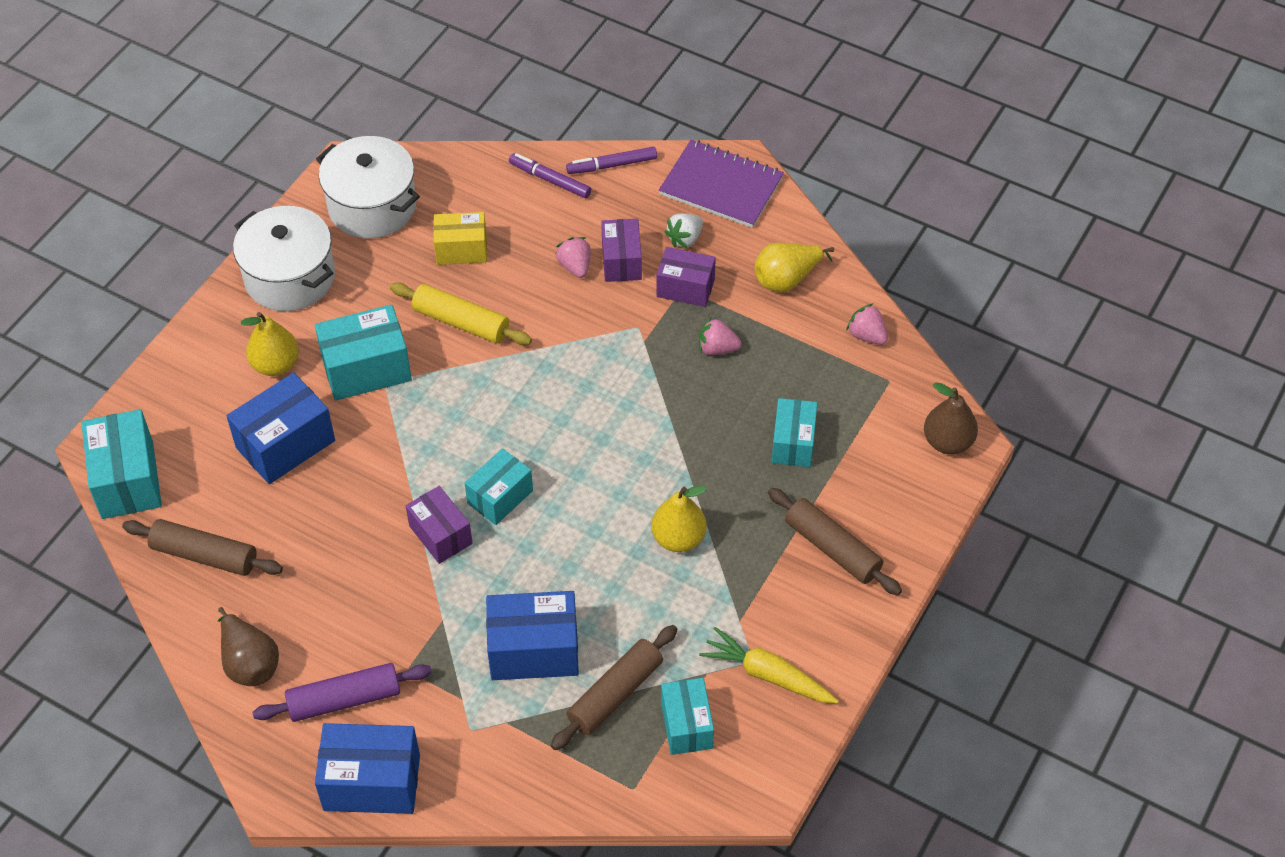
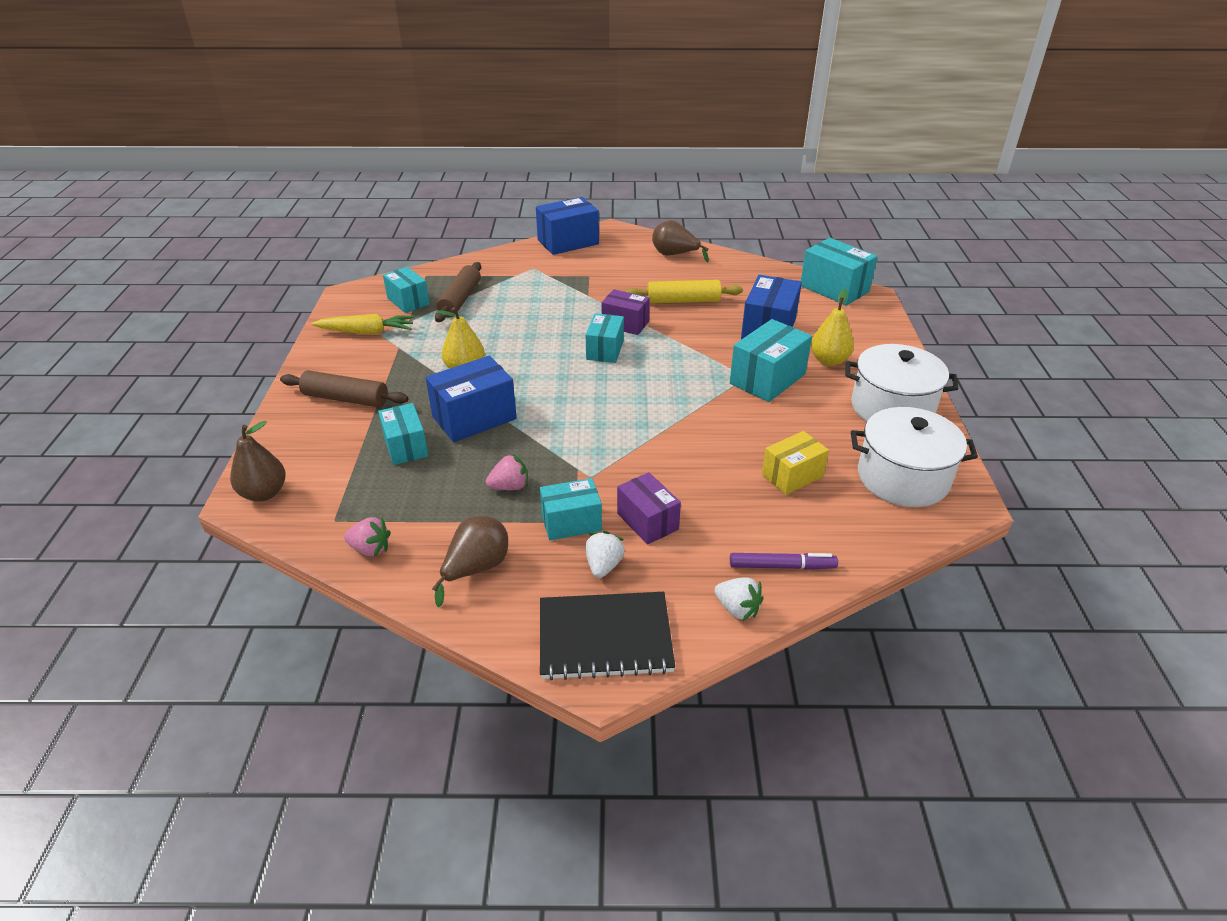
camera: 150 degrees right, 15 degrees down
(204, 555) = (749, 278): brown rolling pin -> none
(344, 700) = (611, 258): purple rolling pin -> none
(461, 322) = (734, 428): yellow rolling pin -> yellow rolling pin (683, 301)
(534, 650) = (522, 300): blue box -> blue box (474, 417)
(575, 266) = (684, 501): pink strawberry -> none
(612, 165) = (737, 609): purple marker -> white strawberry
(685, 288) = (571, 522): purple box -> turquoise box
(721, 186) = (605, 638): purple notebook -> black notebook
(787, 279) = (476, 568): yellow pear -> brown pear

